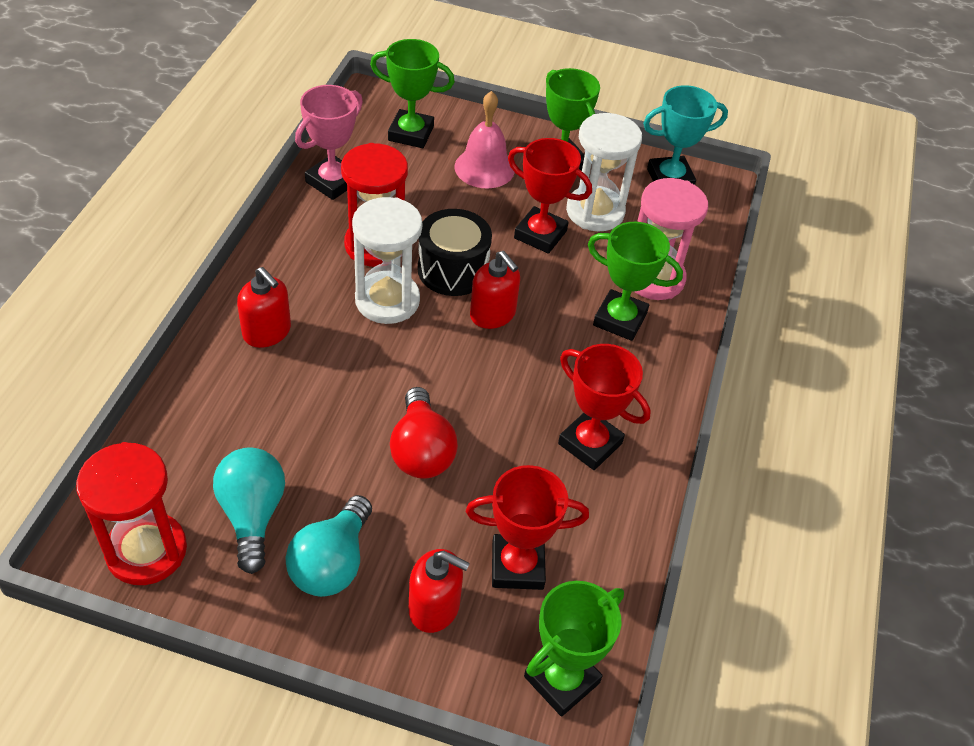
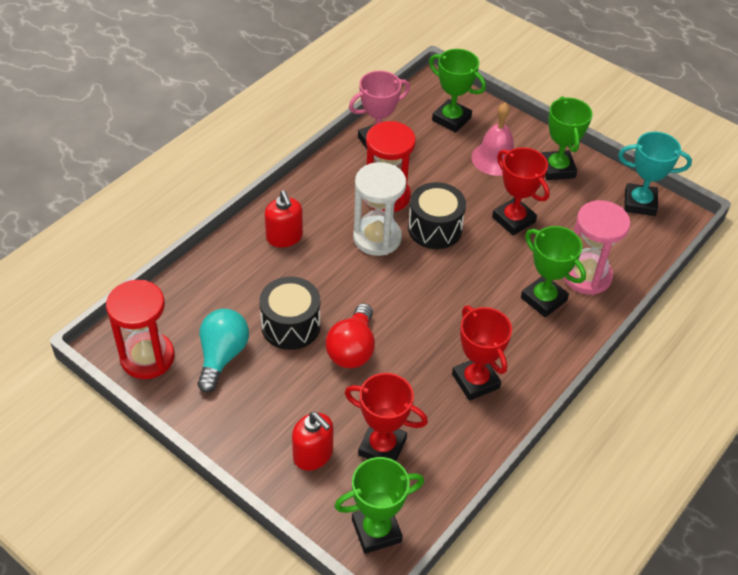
camera: 25 degrees right, 0 degrees up
(327, 445) = (290, 325): none -> black drum
(332, 563) = (259, 403): turquoise light bulb -> none
(493, 314) = (449, 269): red soap dispenser -> none
(595, 212) = (565, 213): white hourglass -> none

